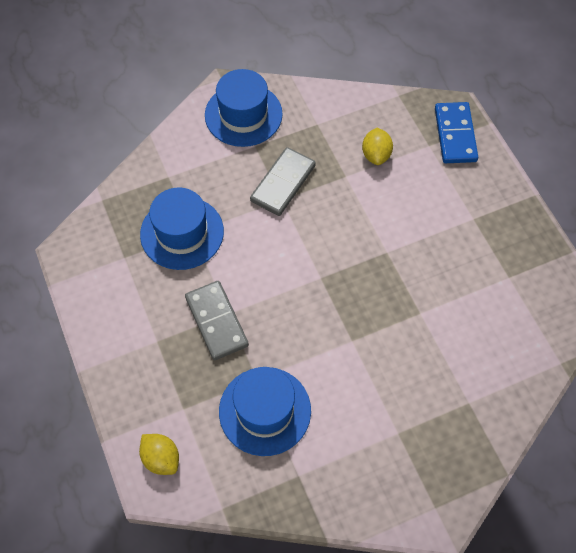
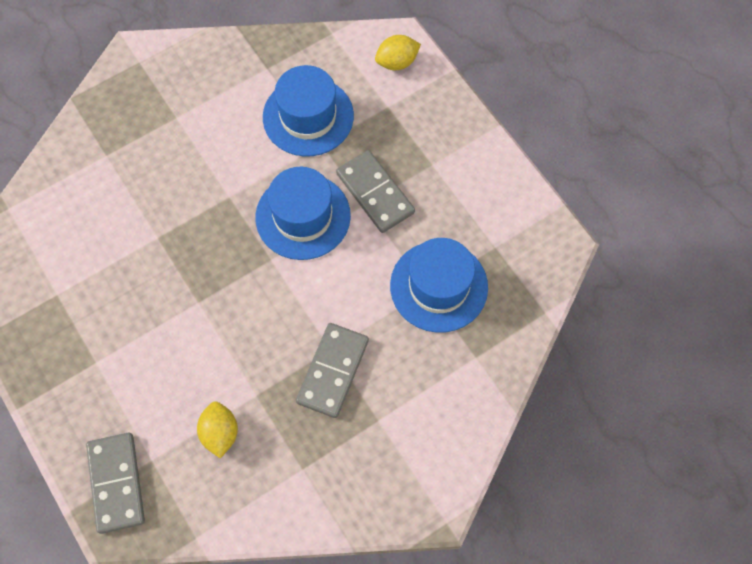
camera: 170 degrees right, 5 degrees up
(161, 458) = (397, 62): yellow lemon -> yellow lemon turned 60 degrees counterclockwise
(243, 115) = (403, 466): blue hat -> blue hat (303, 216)
(455, 135) = (117, 483): blue domino -> grey domino

